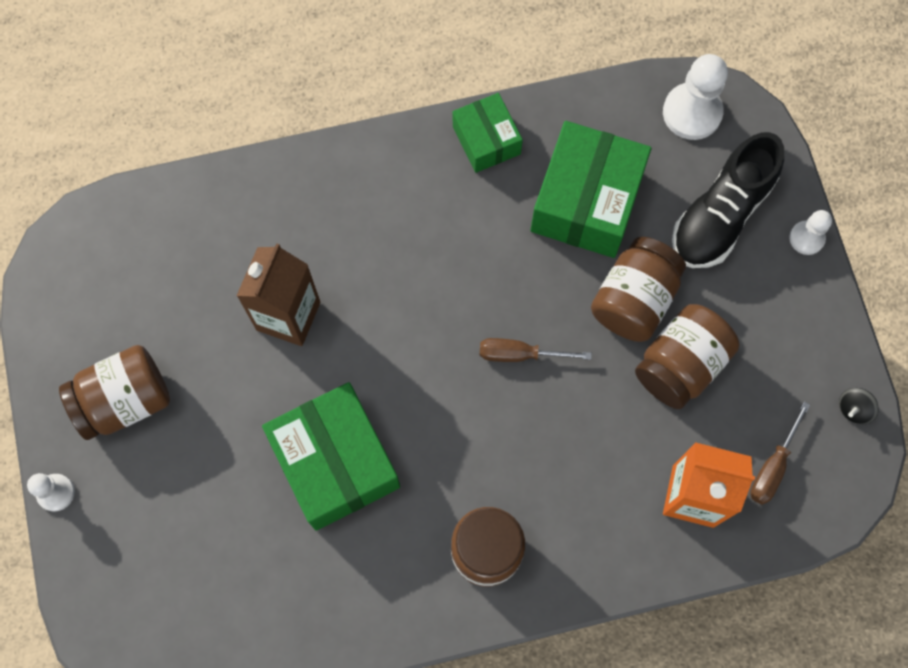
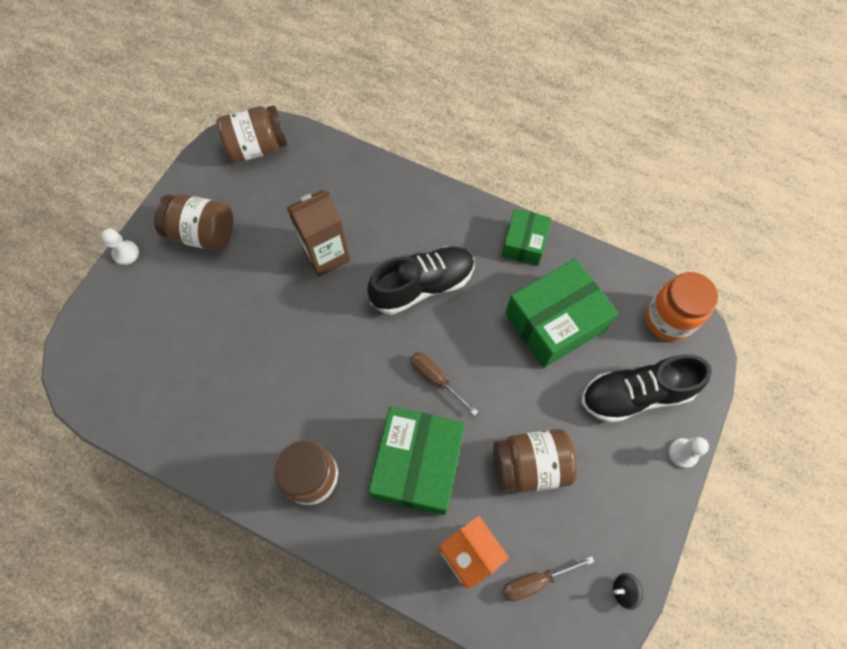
camera: 40 degrees right, 5 degrees down
(335, 462) = (277, 355): green box -> green box (417, 465)
(422, 268) = (423, 286): none -> black shoe
(633, 300) = (534, 402): brown jar -> brown jar (257, 147)
(692, 113) = (668, 319): white pawn -> orange jar

